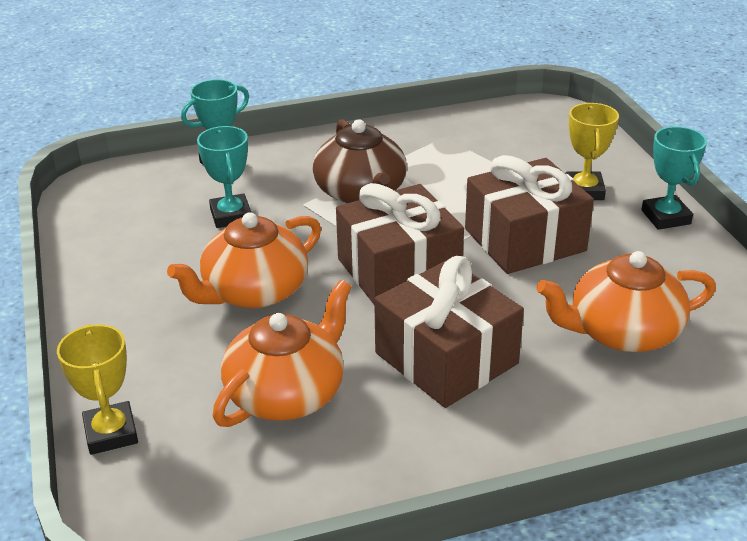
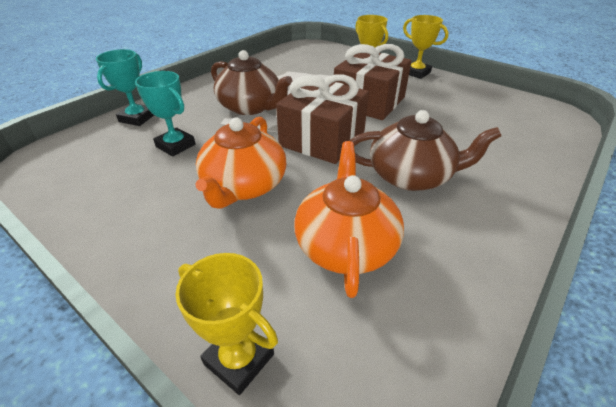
camera: 35 degrees left, 5 degrees up
(446, 358) = (411, 176): brown gift -> brown teapot
(622, 332) = (472, 127): orange teapot -> none
(665, 217) = (416, 73): turquoise trophy -> yellow trophy

